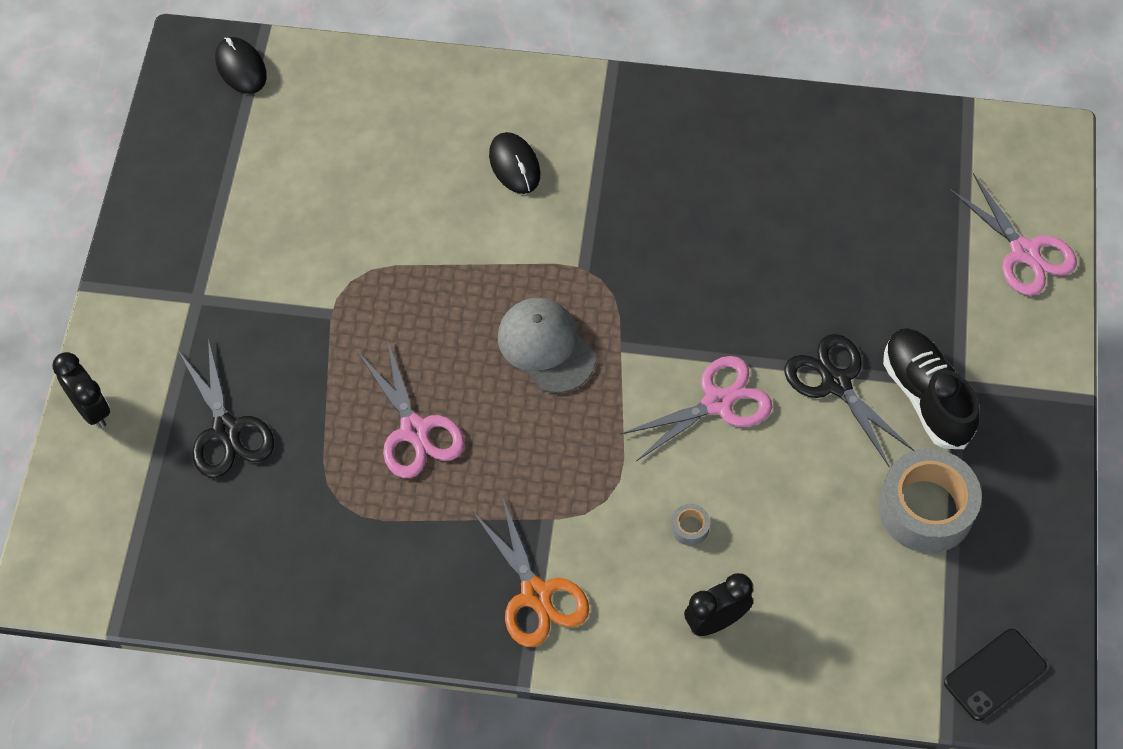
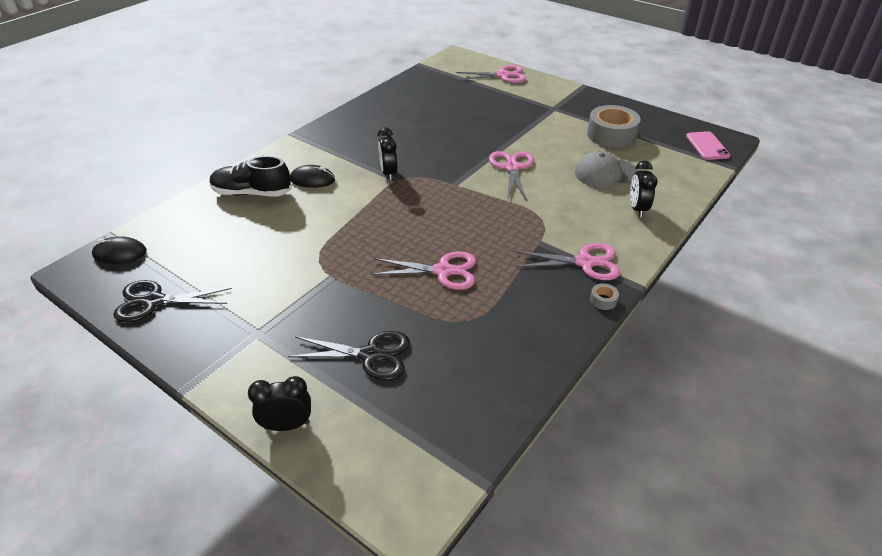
camera: 60 degrees left, 20 degrees down
(536, 595) = (585, 262): orange scissors -> pink scissors
(546, 347) = (432, 207): grey cap -> grey cap (606, 173)
(592, 248) = (388, 173): none -> black clock
(689, 527) = (577, 199): grey tape -> grey tape (603, 300)
(836, 383) = (528, 135): black scissors -> black scissors (154, 301)
(926, 397) = (554, 117): black shoe -> black shoe (252, 193)
(994, 674) = (707, 146): black phone -> pink phone

